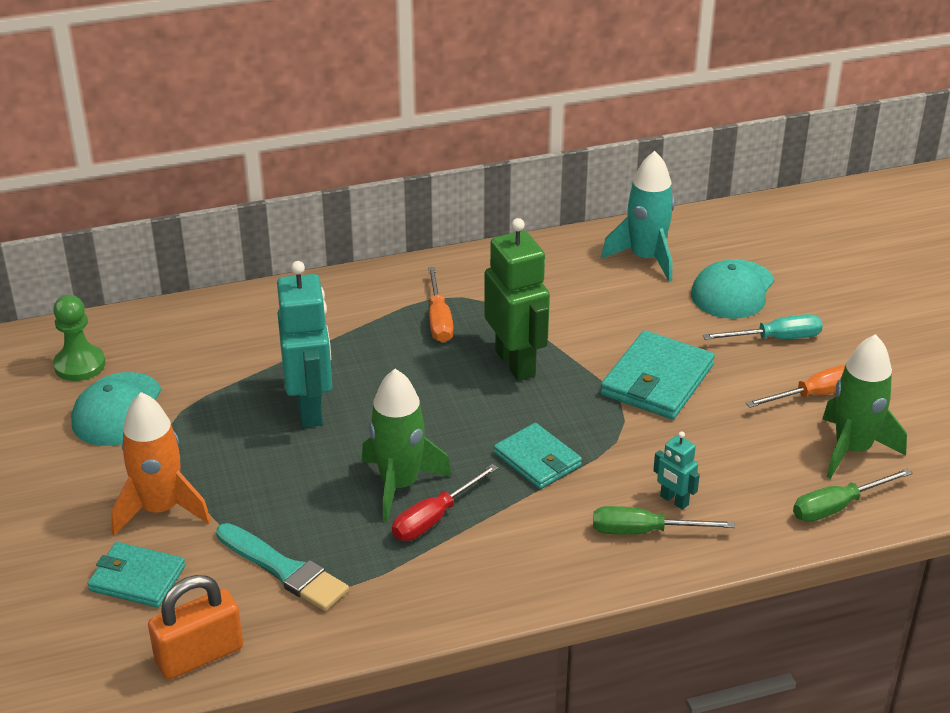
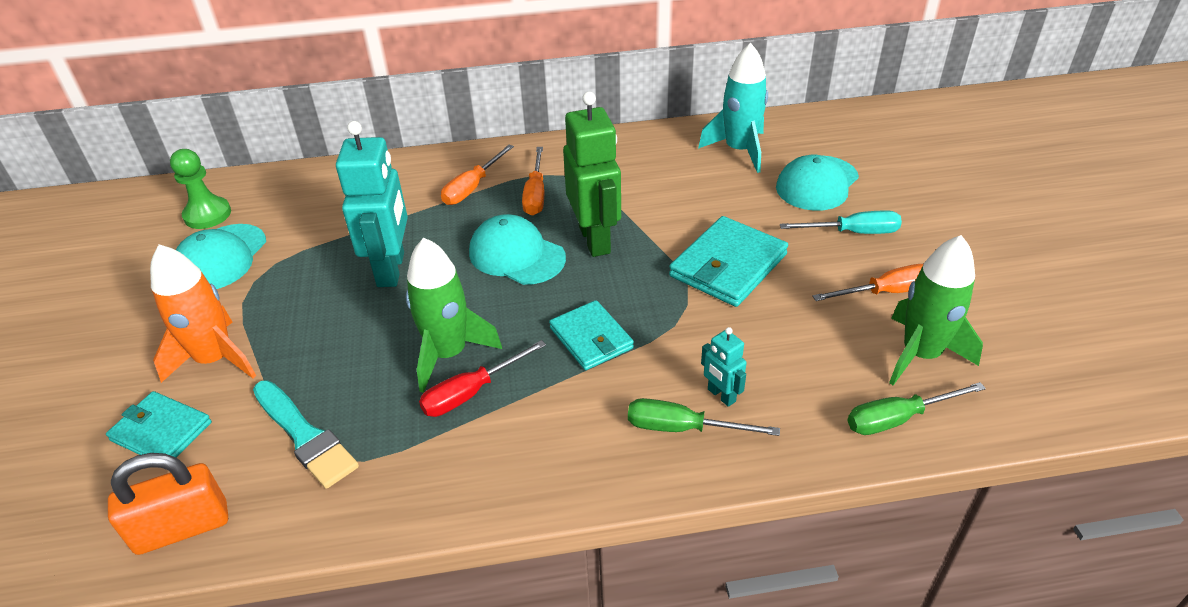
camera: 10 degrees right, 5 degrees up
(367, 317) = (472, 187): none -> orange screwdriver
(438, 385) = (516, 255): none -> turquoise cap

